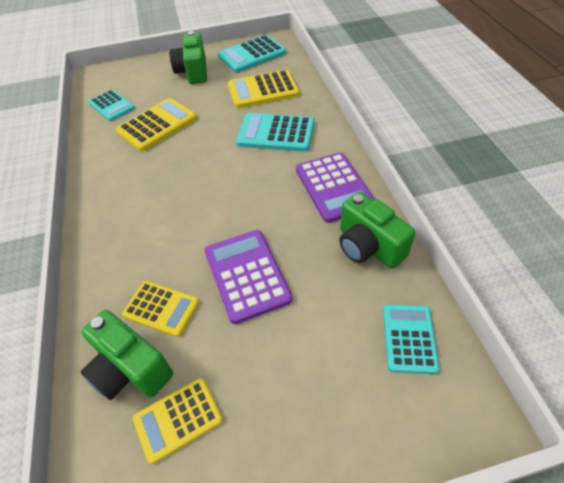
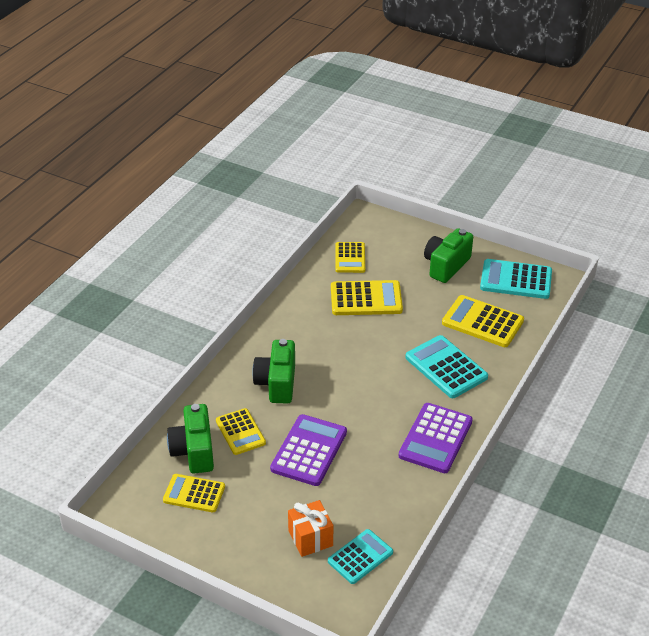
camera: 40 degrees right, 10 degrees down
(112, 106) = (350, 258): turquoise calculator -> yellow calculator
(347, 361) = (310, 538): none -> orange gift
(368, 246) = (406, 492): green camera -> green camera (277, 383)

